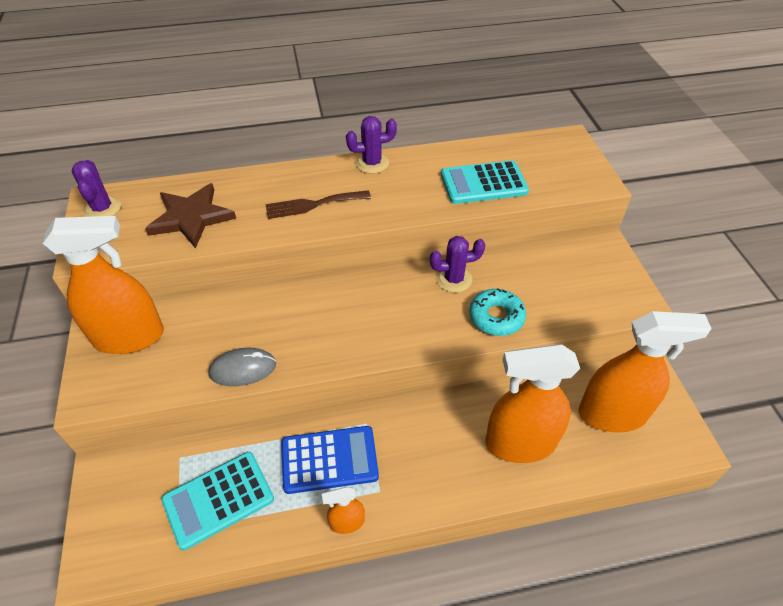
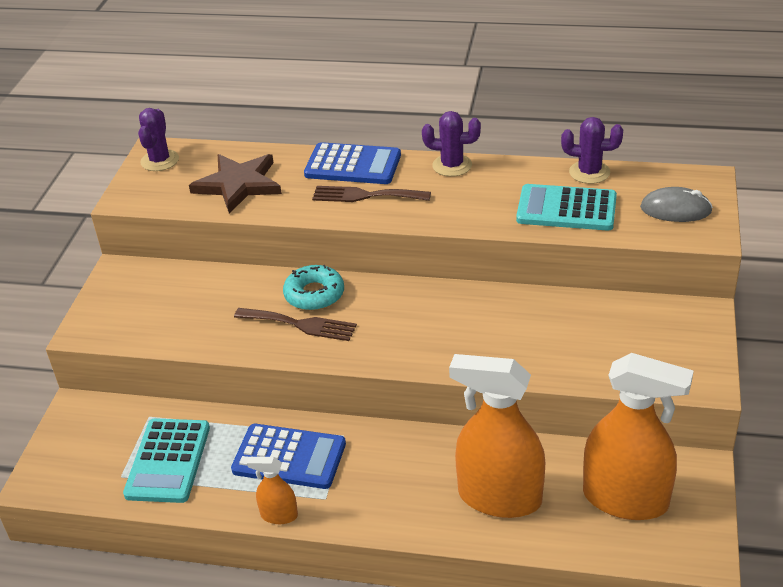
camera: 25 degrees right, 10 degrees down
(129, 337) = (142, 289): orange spray bottle -> none
(218, 499) = (168, 461): turquoise calculator -> turquoise calculator turned 75 degrees counterclockwise
(243, 369) = (233, 341): grey mouse -> grey mouse (675, 209)
(287, 179) = (353, 165): none -> blue calculator
(297, 336) = (300, 324): none -> brown fork
(454, 279) = (496, 308): purple cactus -> purple cactus (589, 172)
(496, 317) = (522, 356): turquoise donut -> turquoise donut (314, 294)

